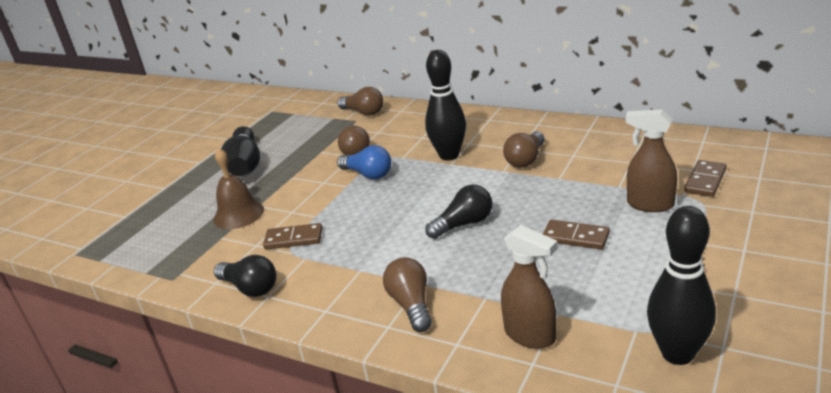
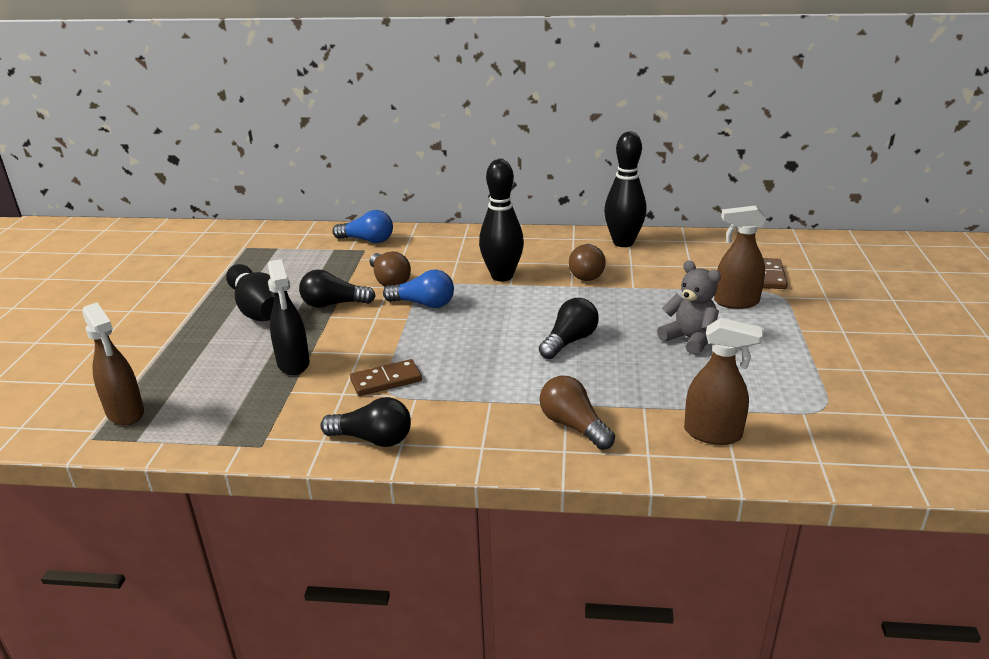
camera: 25 degrees left, 0 degrees up
(107, 238) = (125, 413): none -> brown spray bottle
(238, 214) = (293, 363): brown bell -> black spray bottle
(300, 167) = (333, 304): none -> black light bulb
(363, 112) = (367, 240): brown light bulb -> blue light bulb
(575, 237) = (689, 339): brown domino -> grey teddy bear
(677, 353) = (852, 426): black bowling pin -> black bowling pin (623, 243)

